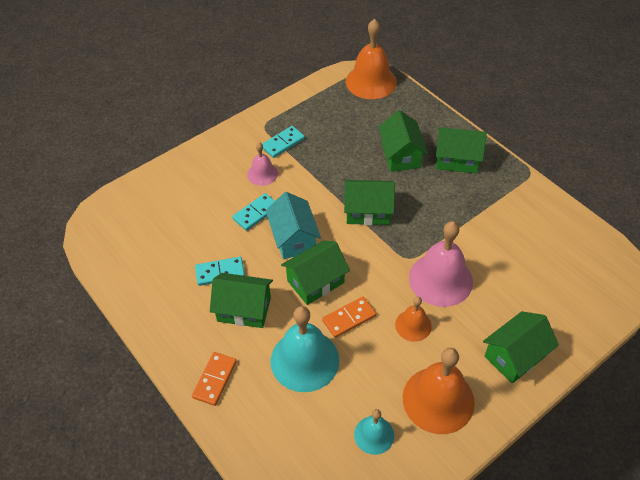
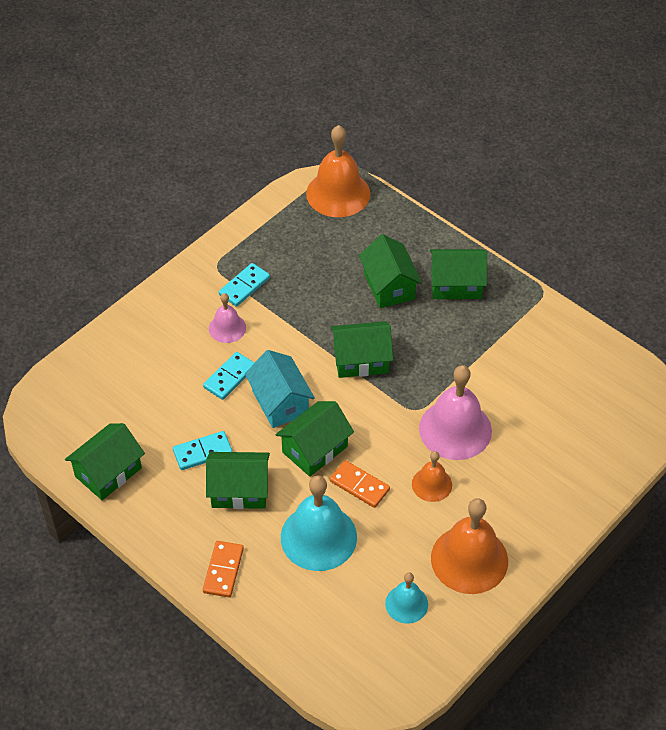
camera: 10 degrees left, 0 degrees up
(349, 318) = (359, 485): orange domino -> orange domino turned 75 degrees clockwise
(515, 356) = (545, 503): green house -> green house (108, 472)

